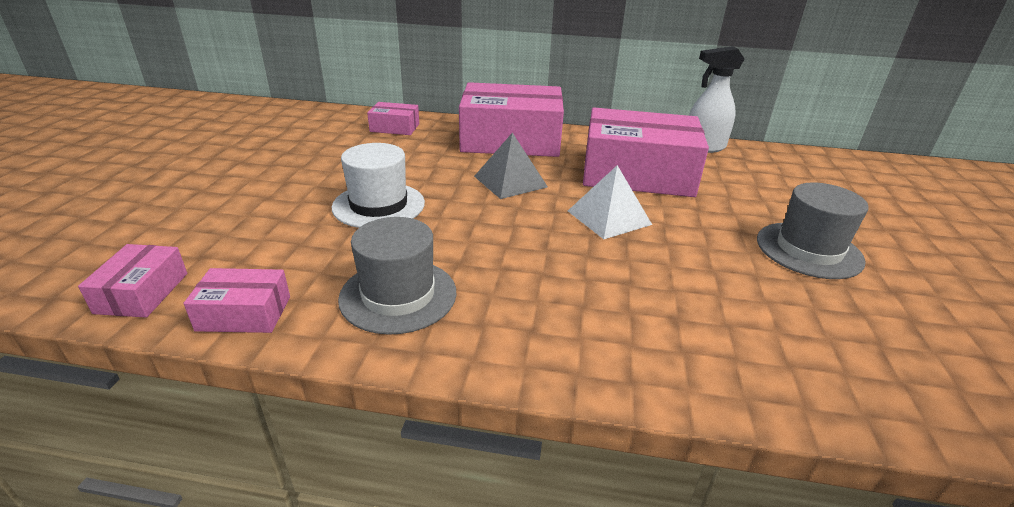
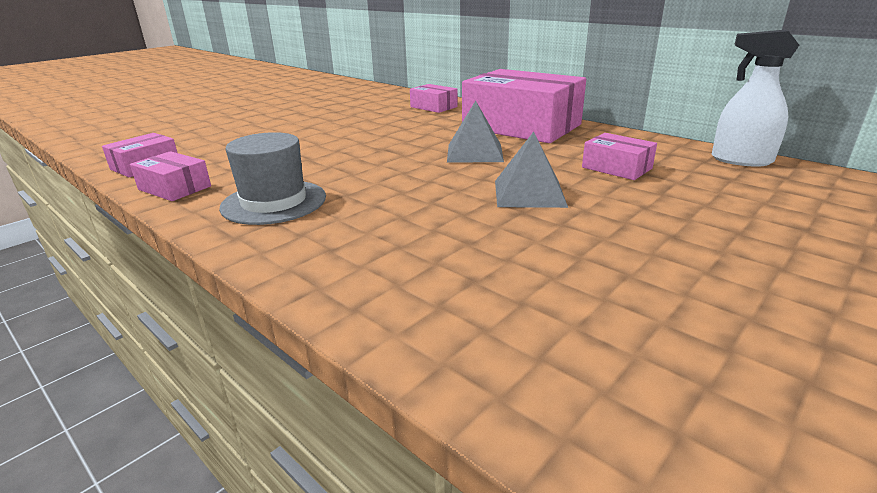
camera: 35 degrees right, 5 degrees down
(378, 205) = (346, 149): white hat -> none
(608, 217) = (529, 193): white pyramid -> grey pyramid
(637, 174) = (616, 168): pink box -> pink box, size x0.46
(808, 250) = (746, 272): grey hat -> none

